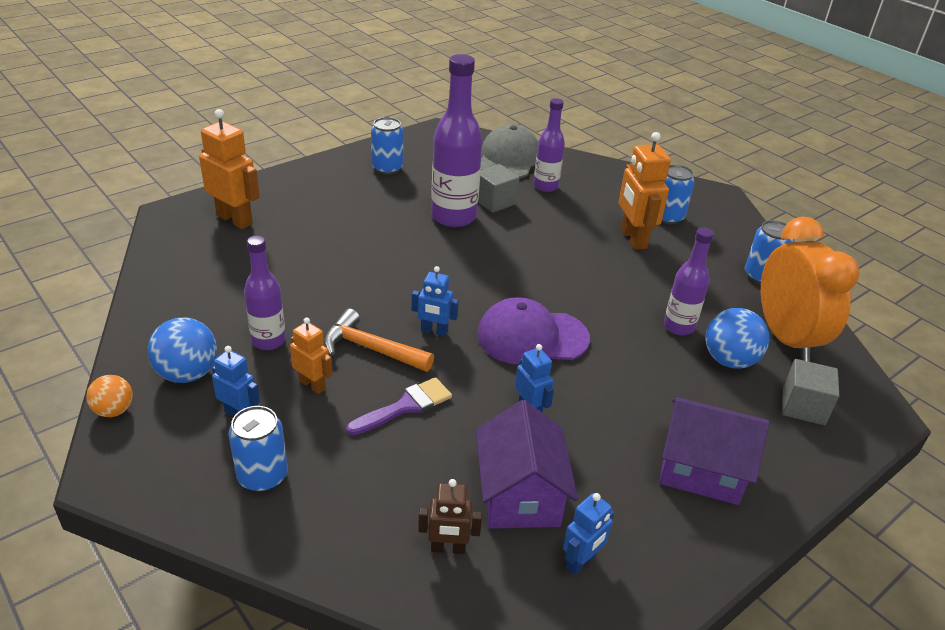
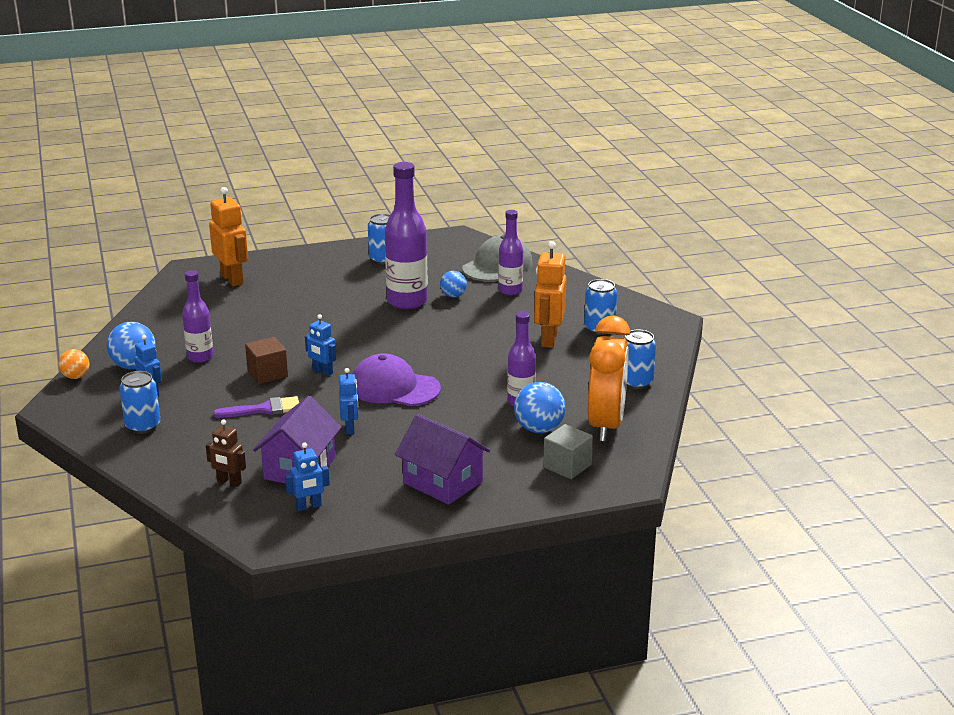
camera: 25 degrees right, 10 degrees down
(312, 385) = (210, 386): orange robot -> none
(370, 348) = (267, 374): orange hammer -> brown cube
(495, 201) = (453, 296): grey cube -> blue ball

